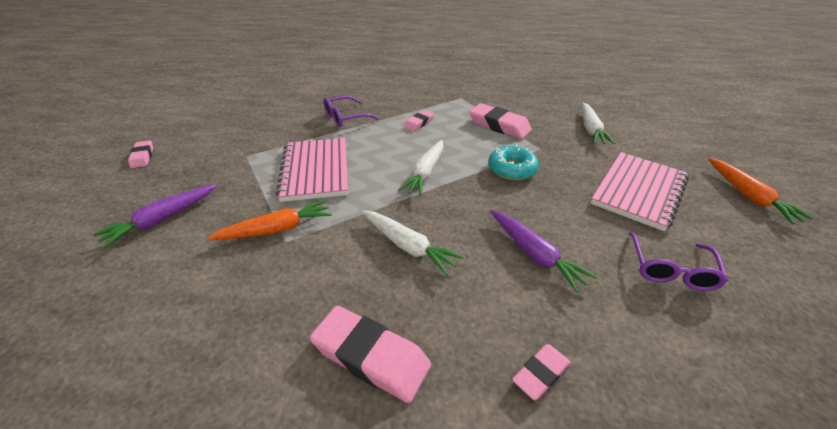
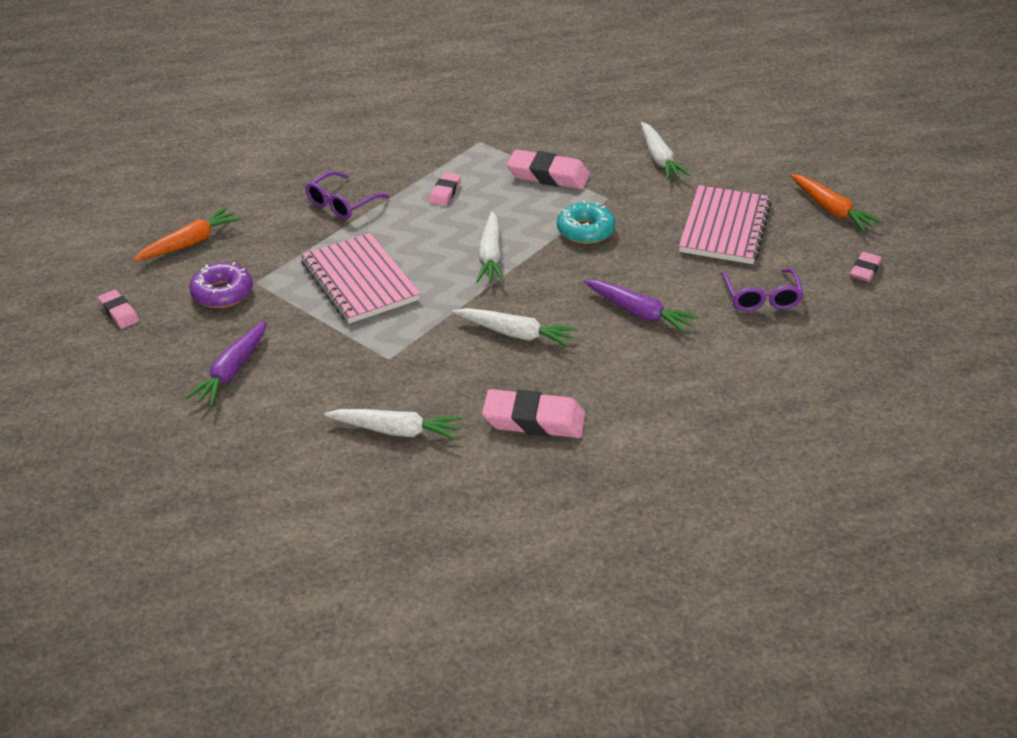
camera: 20 degrees left, 0 degrees up
(218, 158) = (222, 293): none -> purple donut
(231, 324) = (396, 431): none -> white carrot
(276, 229) = (369, 350): orange carrot -> orange carrot (189, 243)
(540, 373) = (671, 397): pink eraser -> pink eraser (865, 270)

